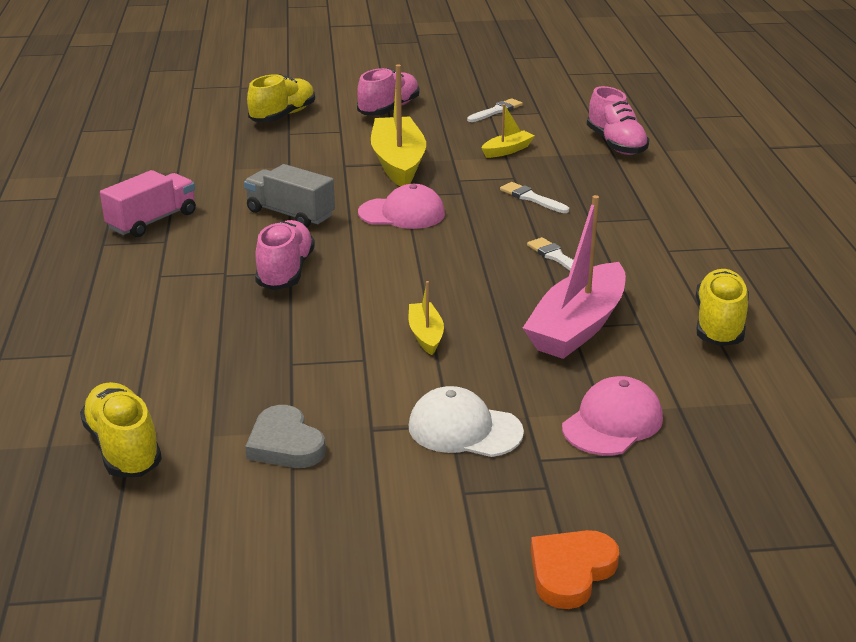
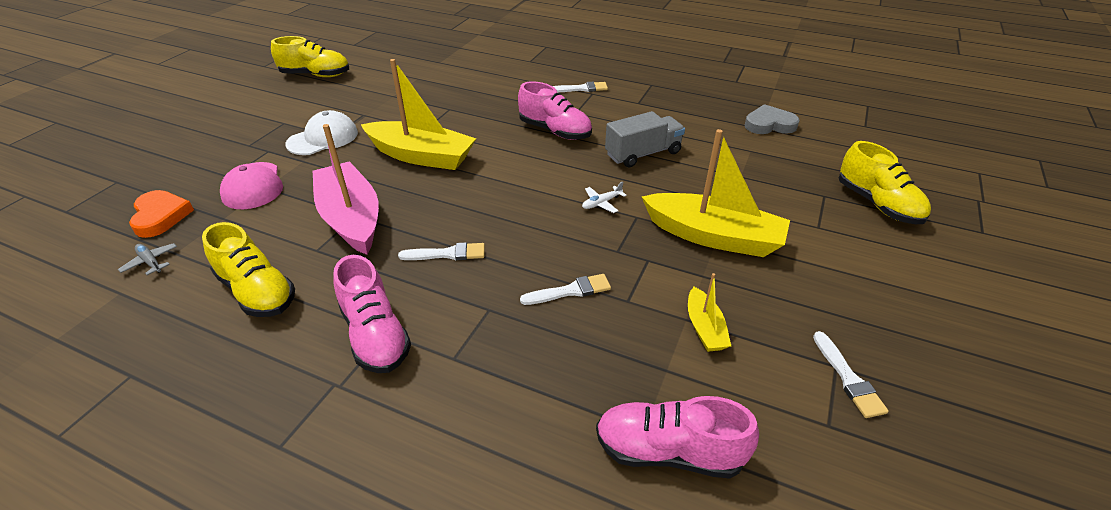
camera: 120 degrees right, 10 degrees up
(123, 448) = (436, 60): yellow shoe -> yellow shoe (316, 75)
(150, 286) = (581, 89): none -> white brush
(152, 221) = (673, 104): pink truck -> none
(285, 444) = (385, 92): grey heart -> grey heart (769, 124)
(389, 109) = (880, 282): pink shoe -> pink shoe (375, 335)
(402, 213) = (601, 203): pink cap -> white plane
(426, 335) = (421, 156): yellow boat -> yellow boat, size x2.06
(571, 572) = (198, 130): orange heart -> orange heart (160, 216)
(782, 407) = (151, 262): none -> grey plane

